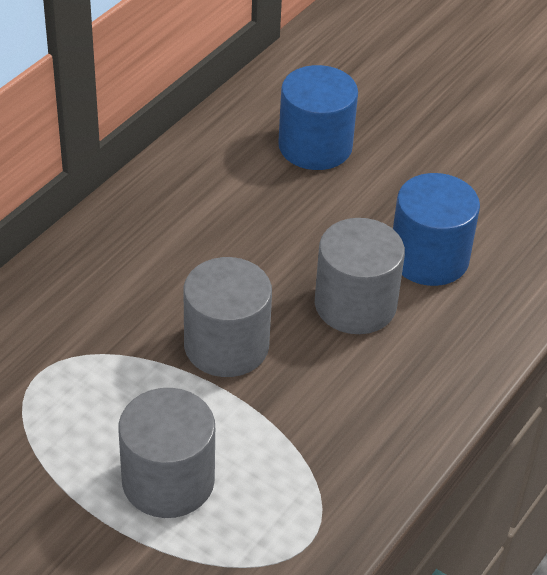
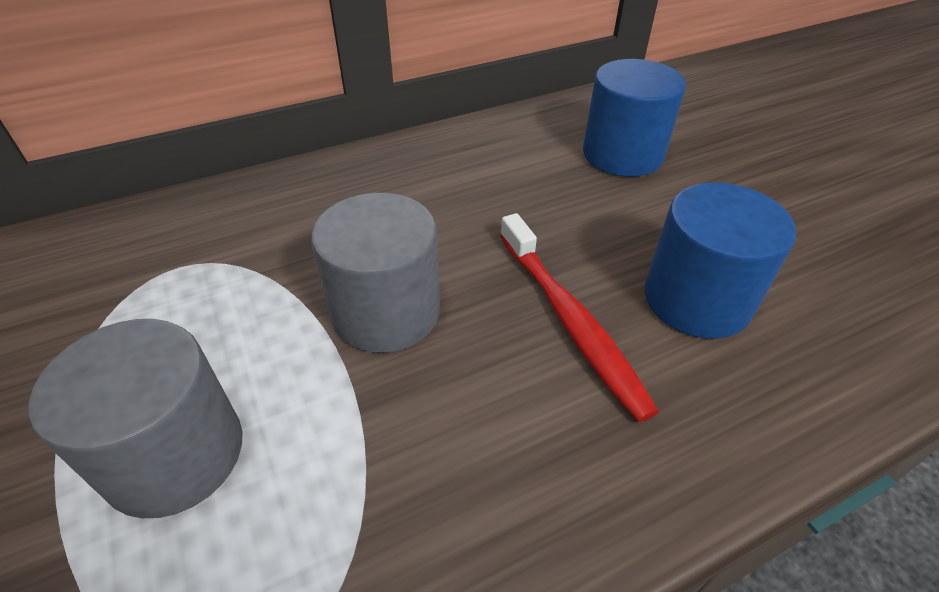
camera: 30 degrees right, 0 degrees up
(355, 304) = (570, 321): grey cylinder -> red toothbrush

